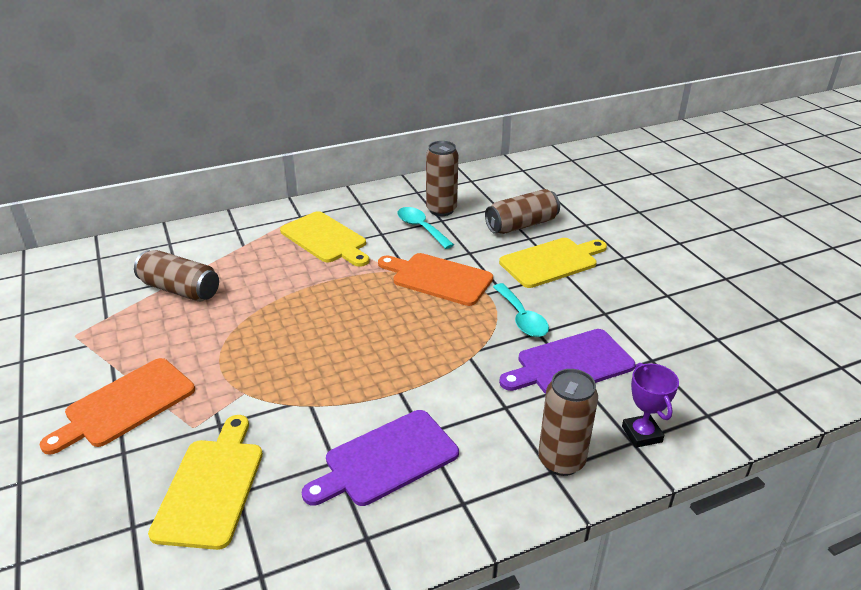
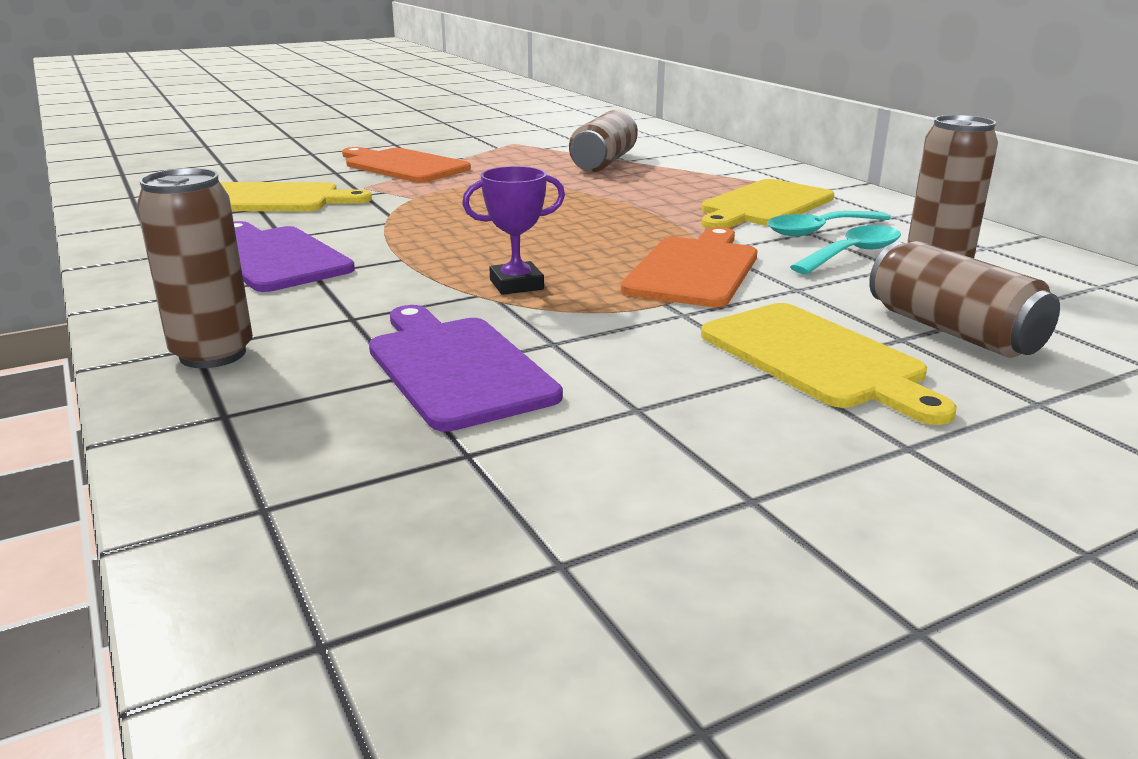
camera: 85 degrees right, 10 degrees down
(522, 318) = (594, 330): turquoise spoon -> turquoise spoon (819, 230)
(641, 434) = (240, 425): purple trophy -> purple trophy (516, 285)

